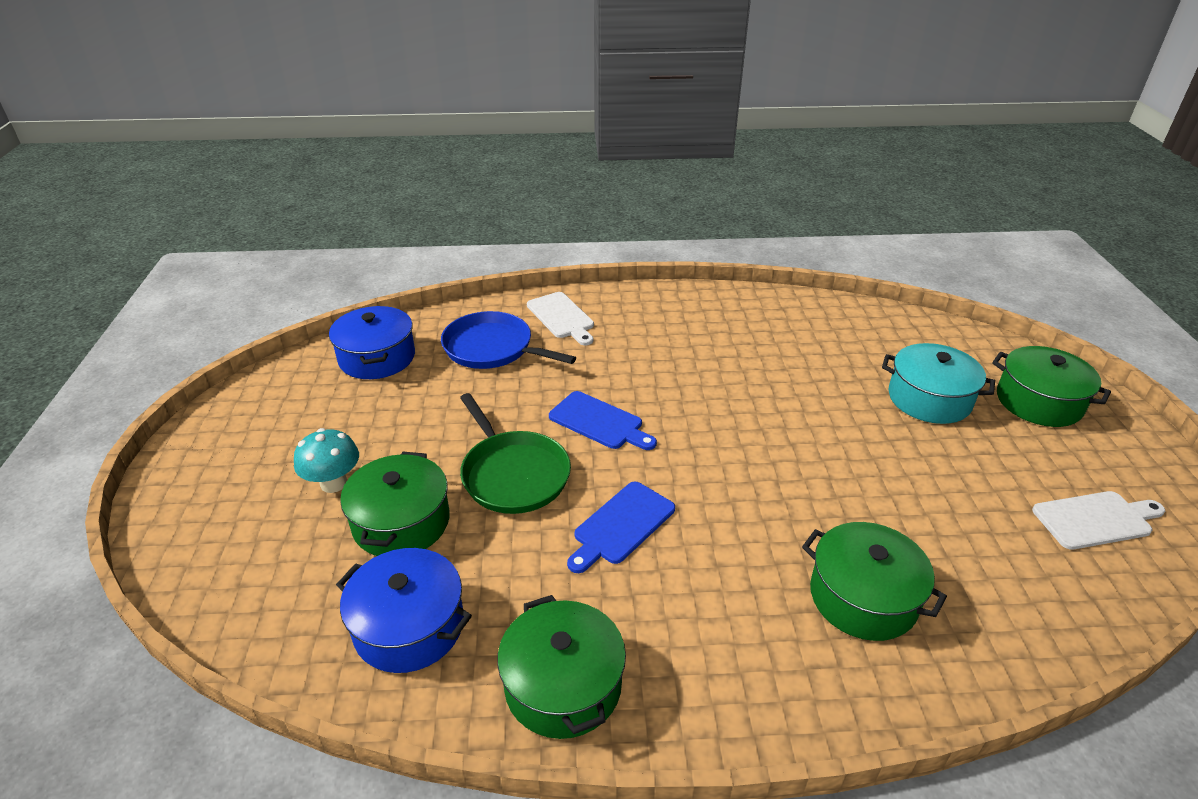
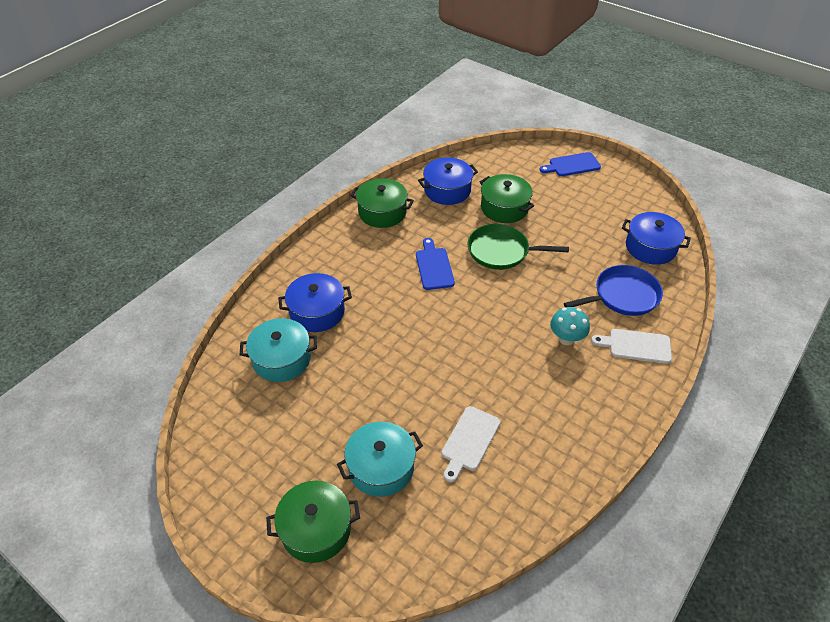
camera: 130 degrees right, 10 degrees up
(333, 483) = (549, 199): turquoise mushroom -> turquoise mushroom (566, 339)
(599, 422) = (510, 300): blue cutting board -> blue cutting board (572, 165)
(863, 597) = (317, 312): green pot -> blue pot
(973, 572) = (281, 359): none -> turquoise pot
(1096, 520) = (239, 441): white cutting board -> white cutting board (469, 441)

